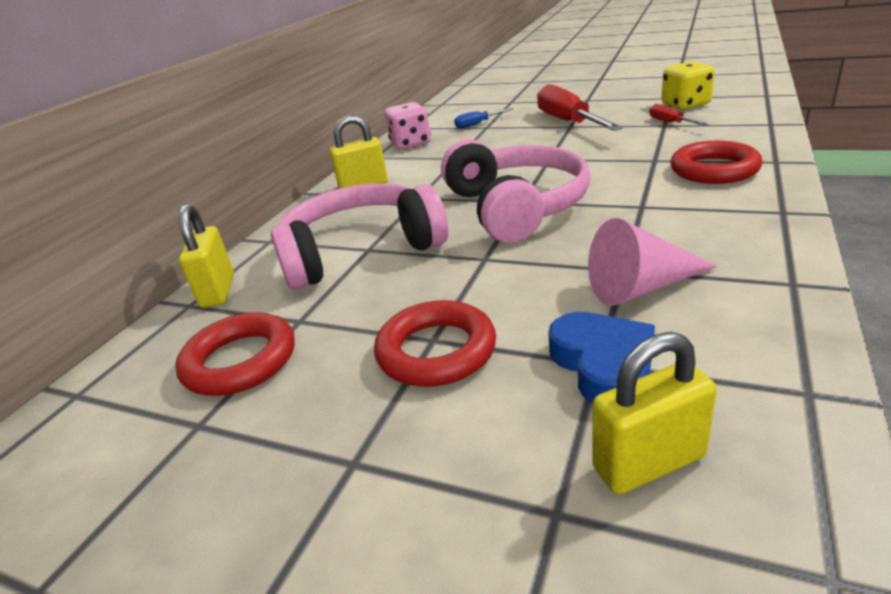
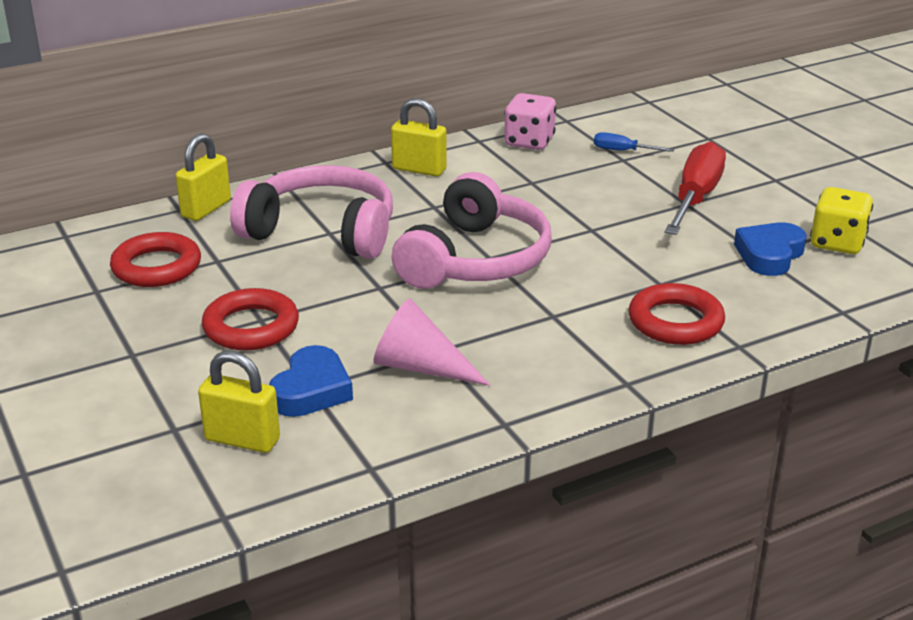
camera: 35 degrees right, 0 degrees up
(670, 122) = (769, 255): red screwdriver -> blue heart

